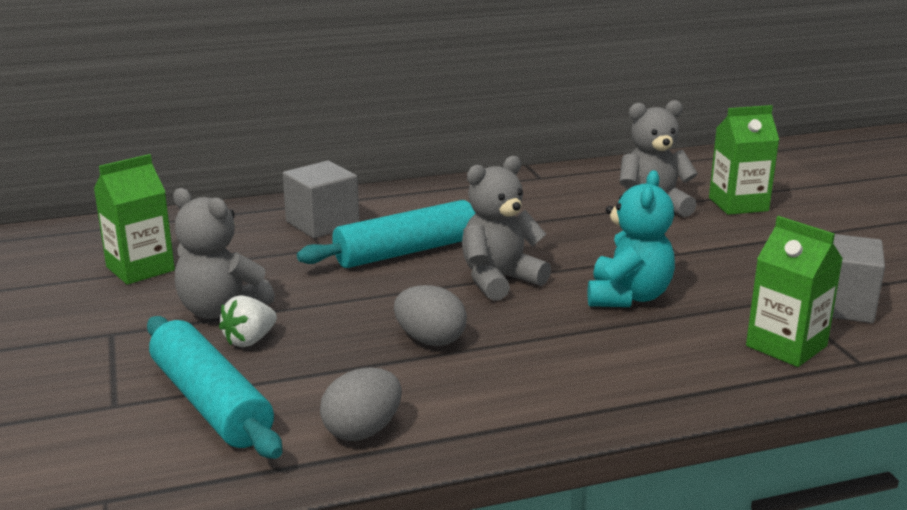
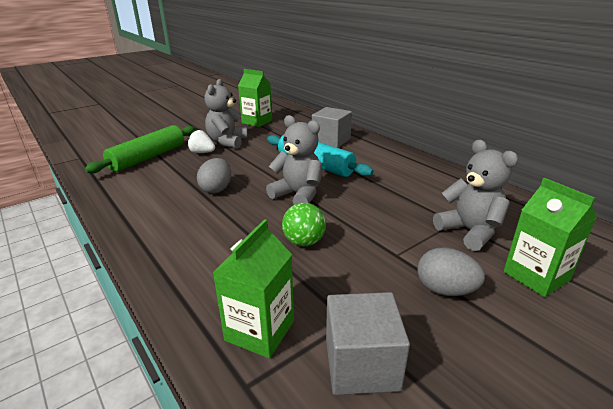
camera: 70 degrees right, 5 degrees up
(210, 403) = (148, 157): turquoise rolling pin -> green rolling pin
(362, 431) = (125, 190): grey egg -> grey egg (445, 290)
(628, 297) = (304, 242): turquoise teddy bear -> green ball

